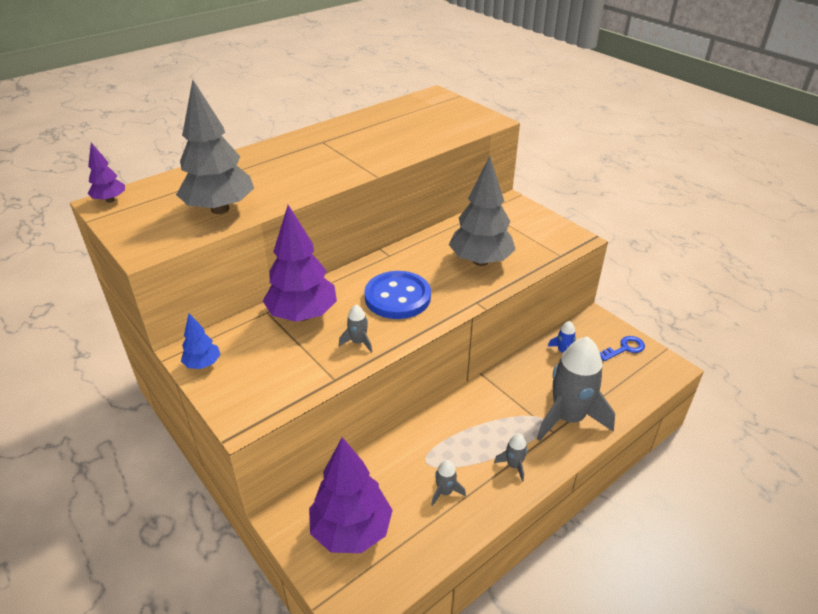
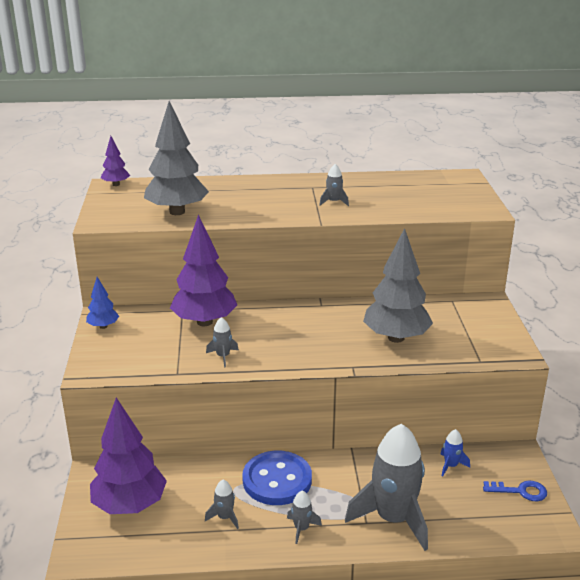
camera: 35 degrees right, 10 degrees down
(360, 150) = (334, 202): none -> grey rocket
(397, 297) = (291, 337): blue button -> blue button (277, 480)

